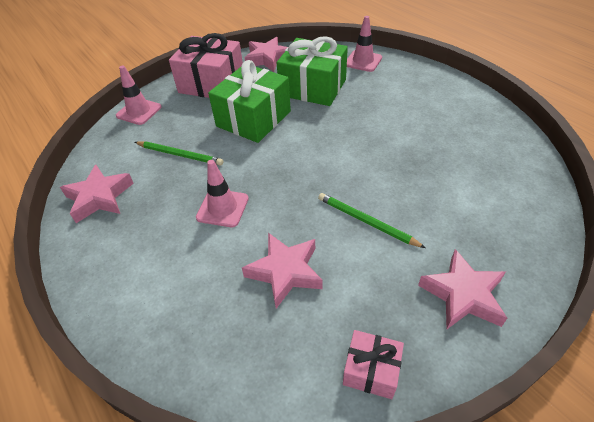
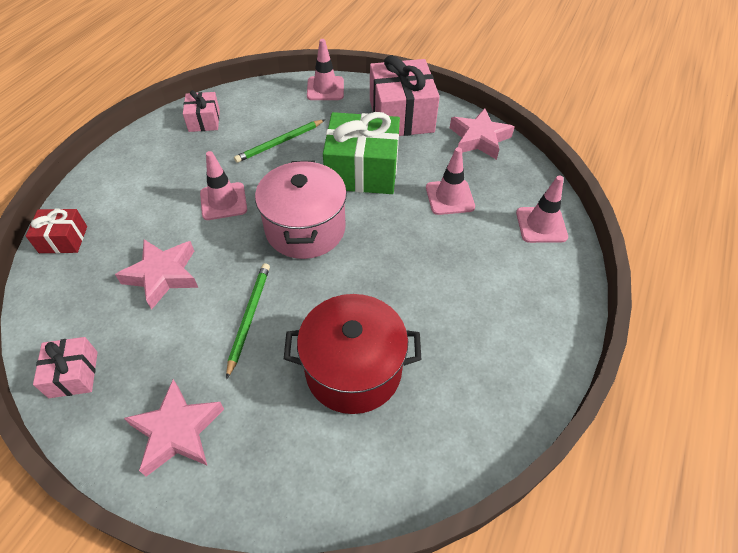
camera: 60 degrees right, 5 degrees up
(99, 197) = (204, 121): pink star -> pink gift
(176, 355) = (63, 239): none -> red gift
(180, 155) = (279, 143): green pencil -> green pencil turned 60 degrees clockwise
(293, 165) = (305, 229): none -> pink pot
(313, 87) = (449, 197): green gift -> pink traffic cone
(442, 176) = (353, 370): none -> red pot

